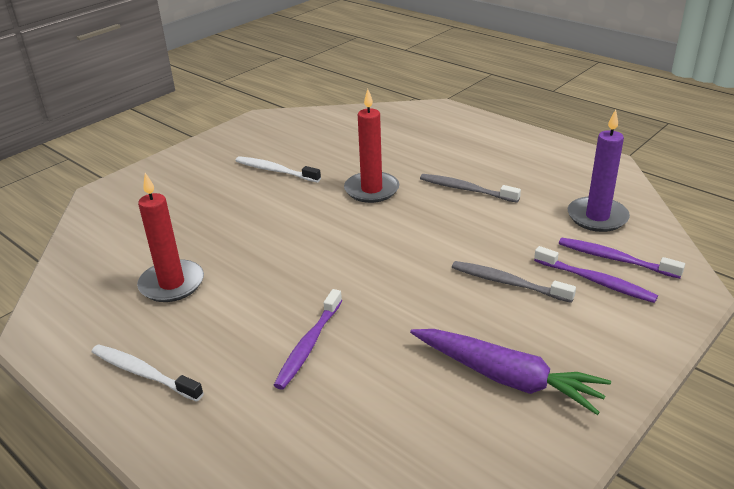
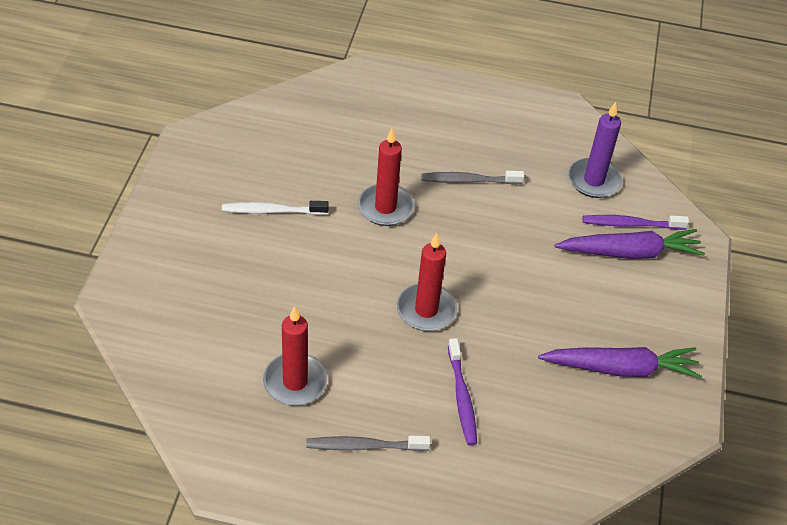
camera: 35 degrees left, 15 degrees up
(143, 373) = (354, 476): white toothbrush -> none
(339, 267) = (426, 310): none -> red candle
(508, 283) = (568, 278): grey toothbrush -> grey toothbrush (364, 446)
(596, 281) = (630, 253): purple toothbrush -> purple carrot

